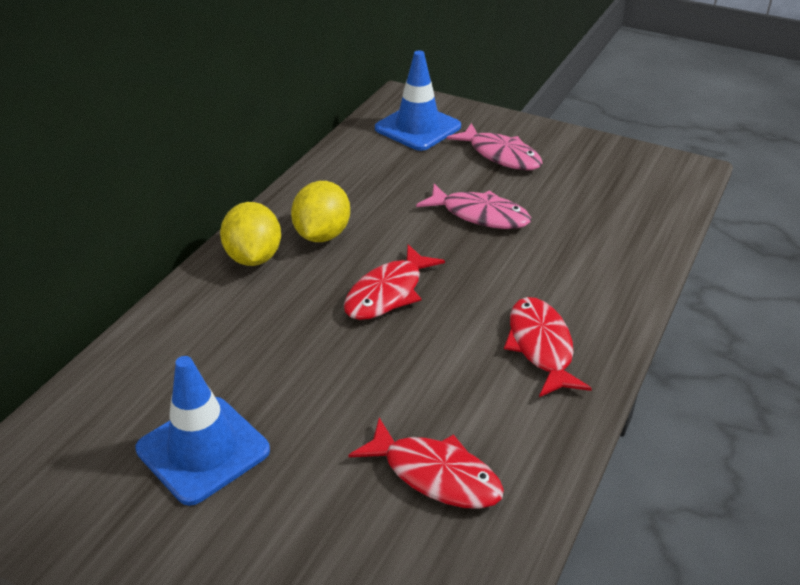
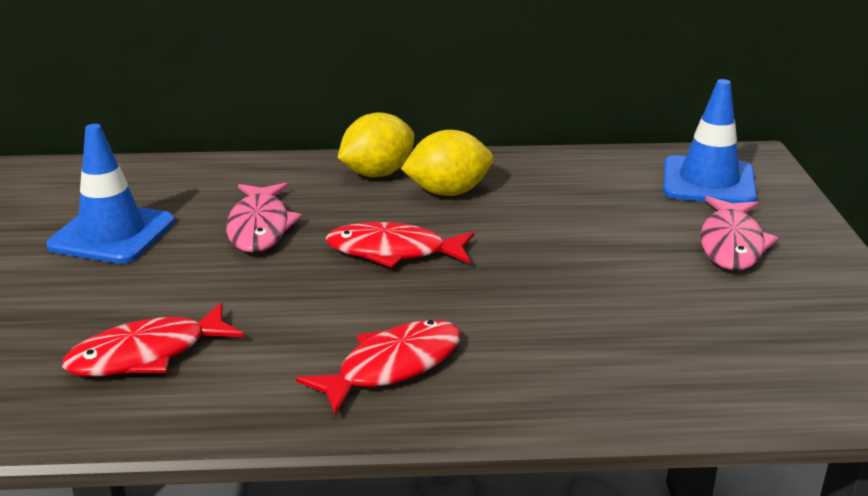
camera: 60 degrees right, 10 degrees down
(435, 475) = (146, 354): red fish -> red fish turned 60 degrees clockwise
(480, 215) = (591, 264): pink fish -> pink fish (259, 227)

